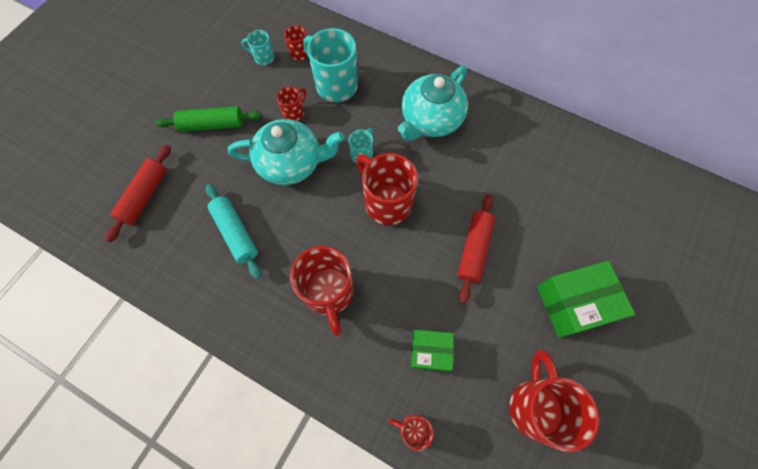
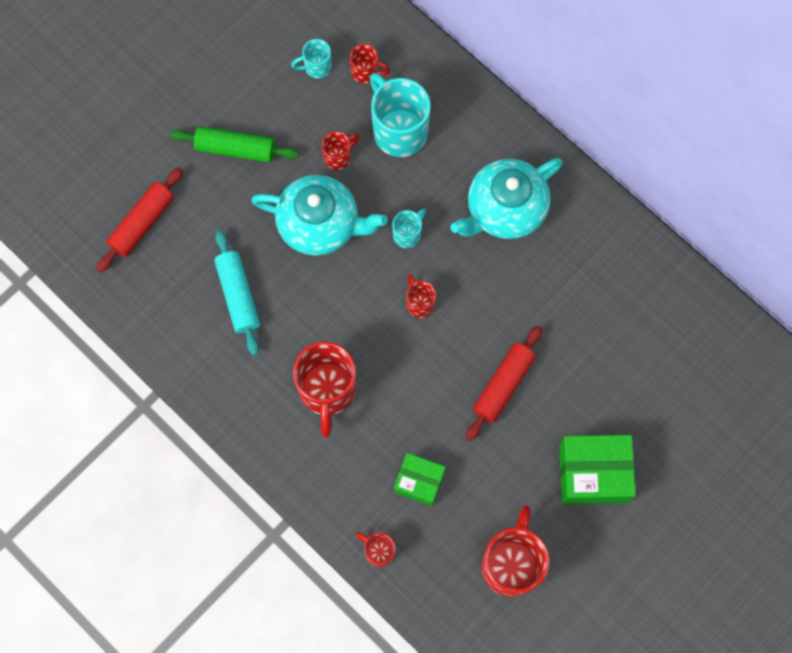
camera: 15 degrees right, 5 degrees up
(263, 58) = (316, 67): turquoise mug -> turquoise mug turned 45 degrees counterclockwise
(386, 202) = (419, 303): red mug -> red mug, size x0.50

